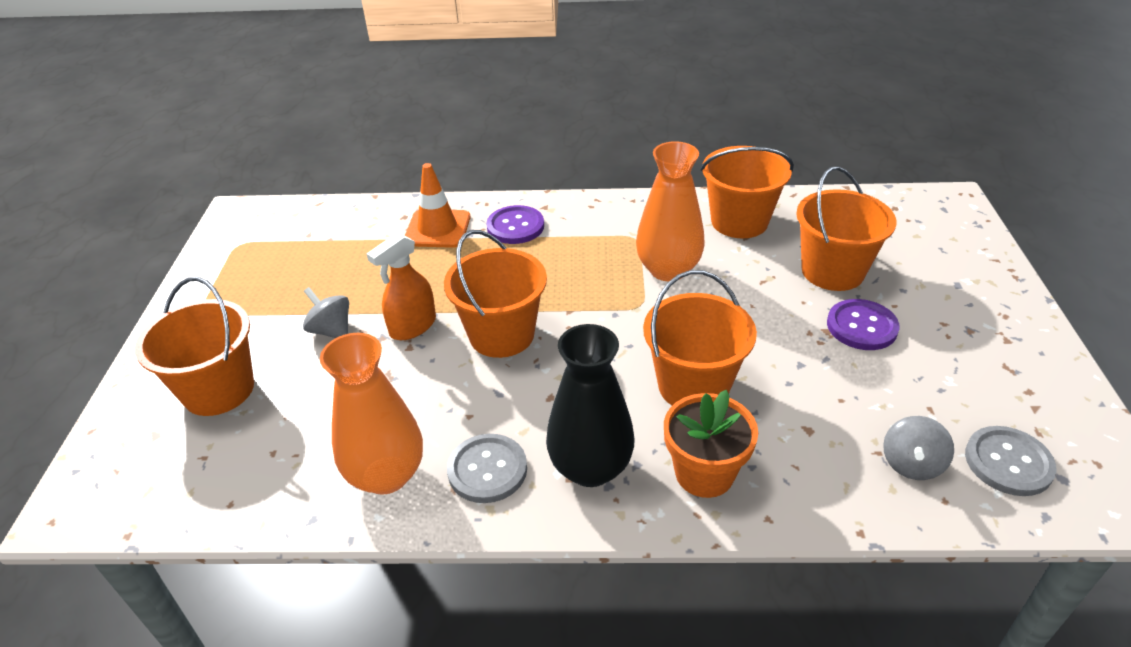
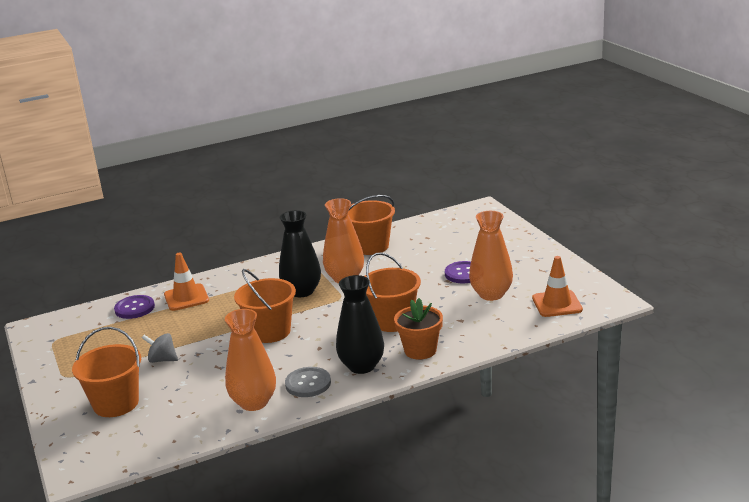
camera: 25 degrees left, 15 degrees down
(412, 326) = (212, 344): orange spray bottle -> none
(515, 226) = (236, 283): purple button -> purple button (134, 308)
(592, 272) = (302, 291): none -> black vase
(832, 271) = (436, 255): orange bucket -> none
(890, 390) = (491, 294): none -> orange vase
(911, 464) = (515, 317): grey spinning top -> none
(1008, 462) = (557, 304): grey button -> orange traffic cone

